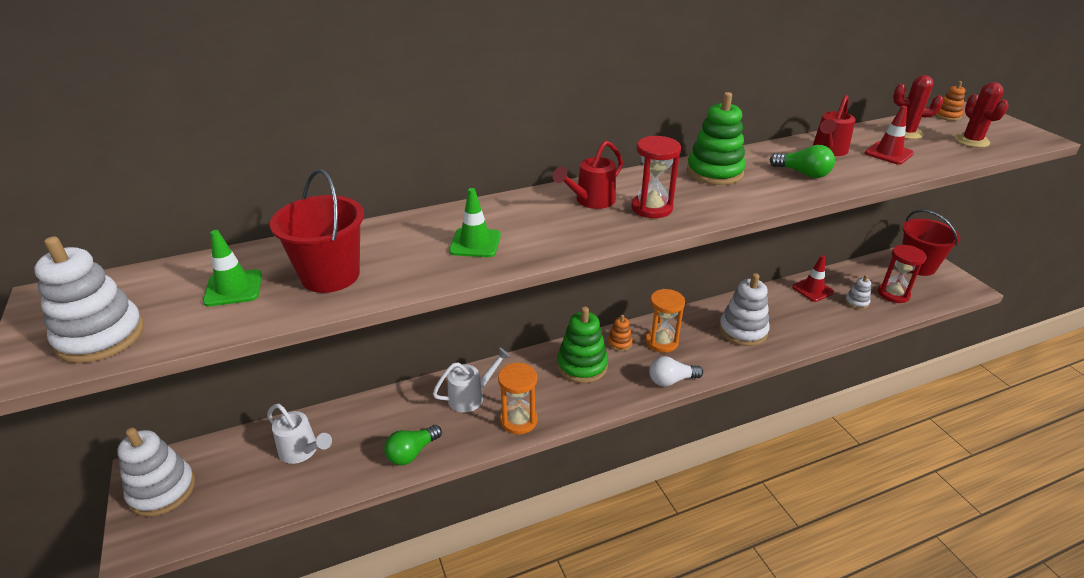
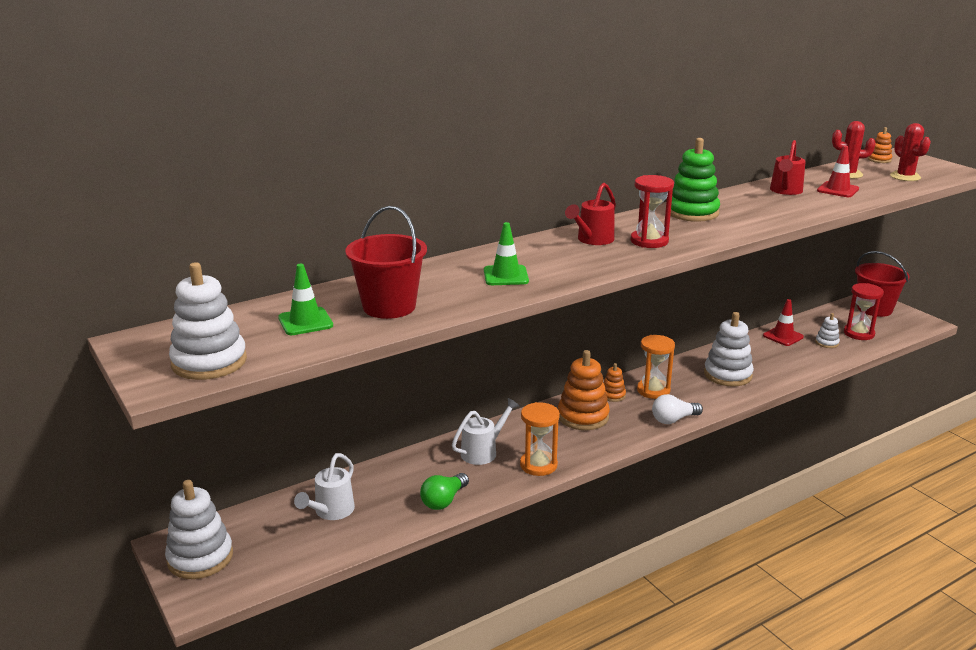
camera: 10 degrees left, 10 degrees down
(302, 451) = (331, 511): white watering can -> white watering can turned 90 degrees clockwise
(582, 366) = (583, 416): green stacking toy -> orange stacking toy
(803, 173) = (769, 208): green light bulb -> none

